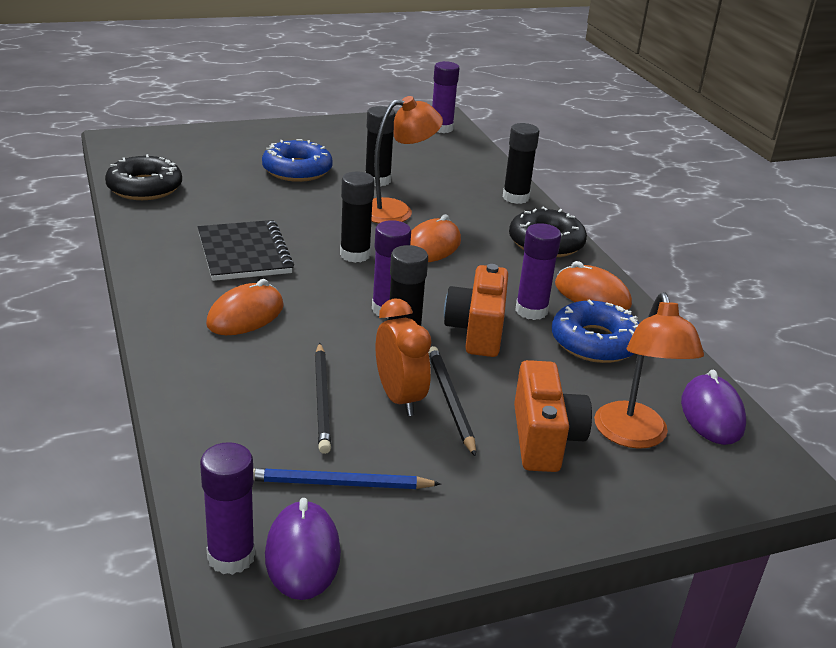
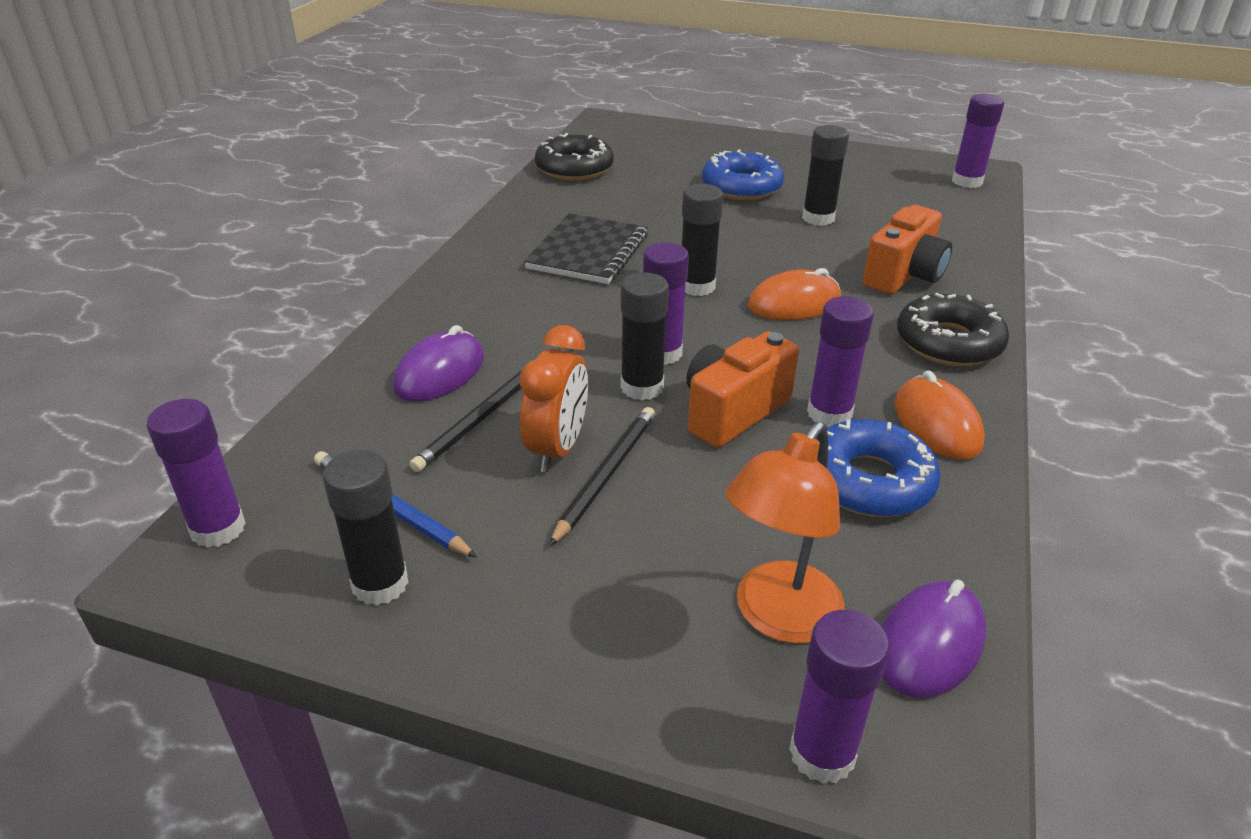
camera: 40 degrees right, 5 degrees up
(245, 315) = (515, 310): orange mouse -> none
(302, 554) = (273, 559): purple mouse -> purple mouse (440, 373)
(396, 211) = (800, 255): orange lamp -> none
(515, 197) = (971, 280): black glue stick -> black glue stick (380, 584)
(544, 439) = (659, 565): orange camera -> orange camera (904, 275)
(725, 490) = (822, 753): none -> purple glue stick

